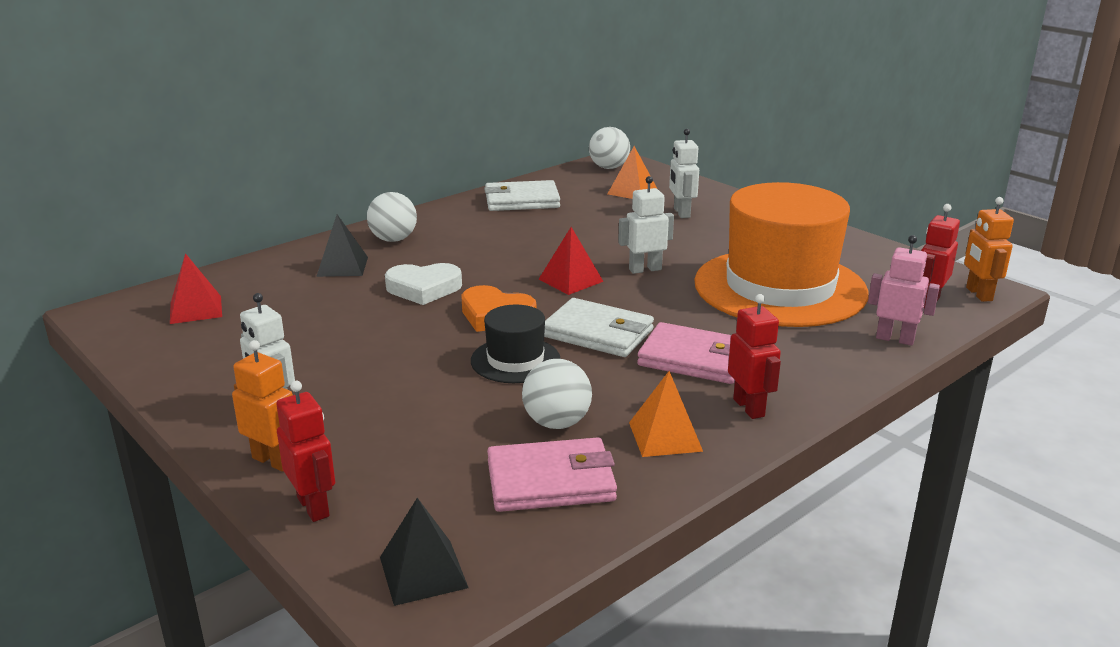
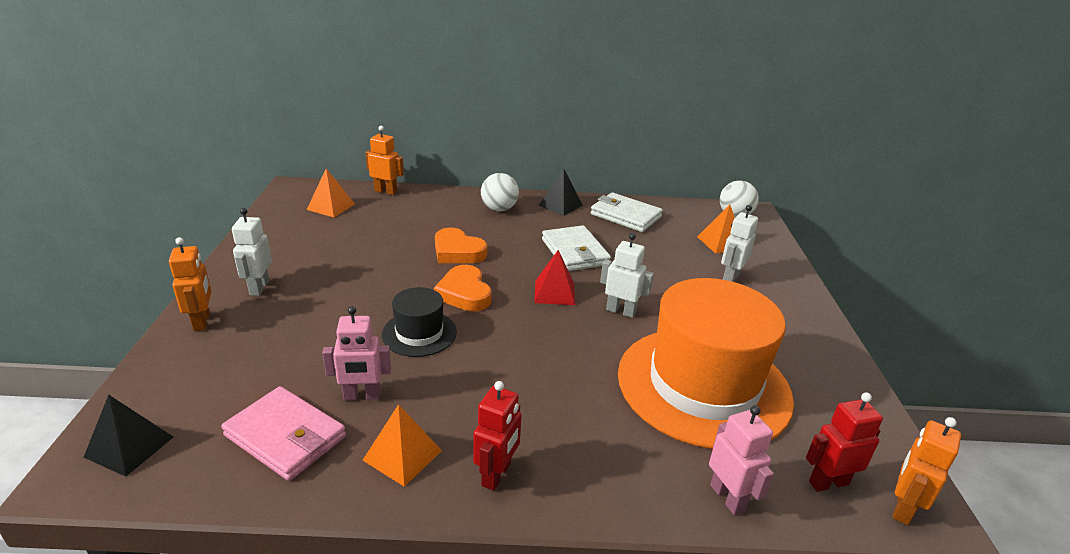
camera: 40 degrees right, 5 degrees up
(196, 309) = (331, 206): red pyramid -> orange pyramid
(233, 271) = (386, 191): none -> orange robot
(314, 507) = (166, 363): red robot -> none
(342, 266) = (441, 214): black pyramid -> black pyramid (560, 205)
(423, 288) = (457, 251): white heart -> orange heart
(557, 423) = (362, 396): white ball -> pink robot
(598, 333) = (502, 344): white wallet -> white wallet (574, 252)
(694, 359) = (529, 406): pink wallet -> none

